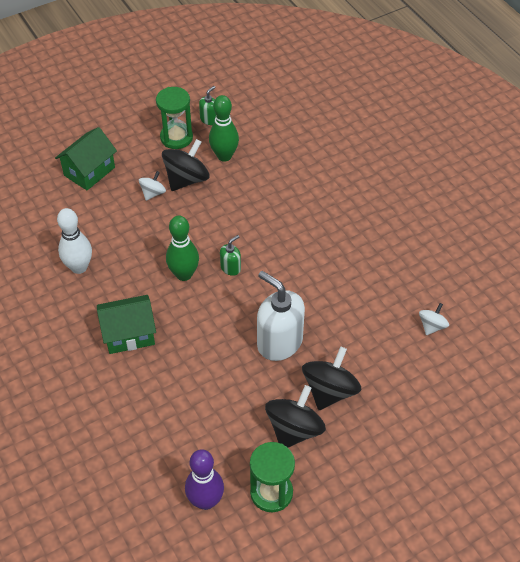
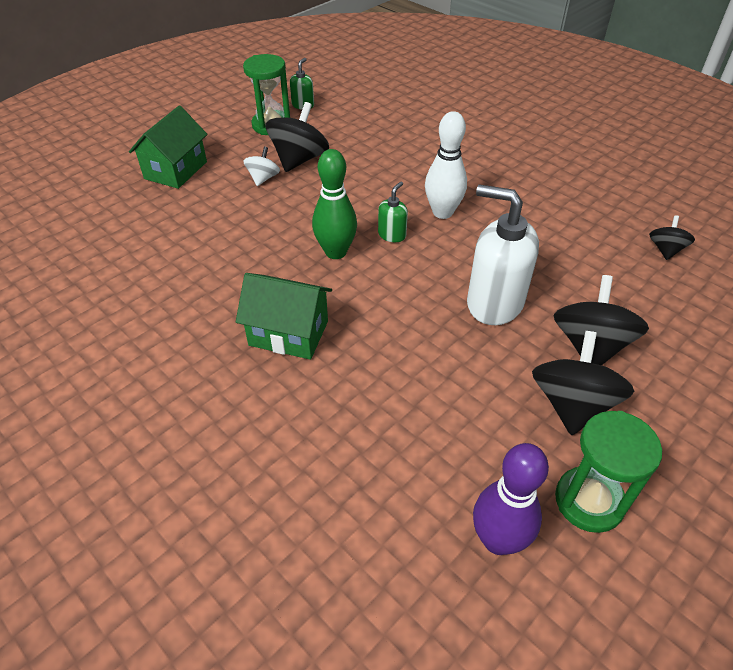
camera: 15 degrees left, 5 degrees down
(79, 267) = (192, 269): white bowling pin -> white bowling pin (442, 212)
(129, 334) = (288, 333): green house -> green house turned 45 degrees clockwise
(224, 156) = (334, 133): green bowling pin -> none
(432, 326) = (665, 250): white spinning top -> black spinning top

